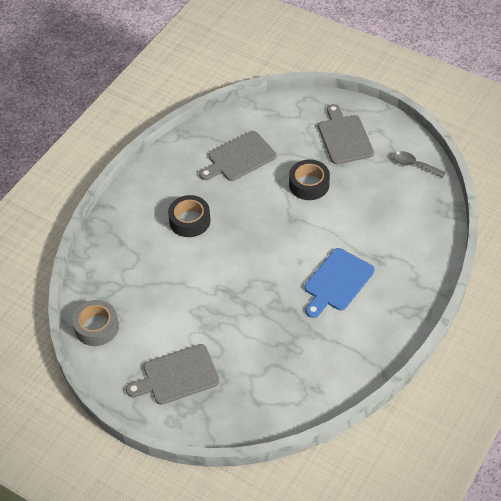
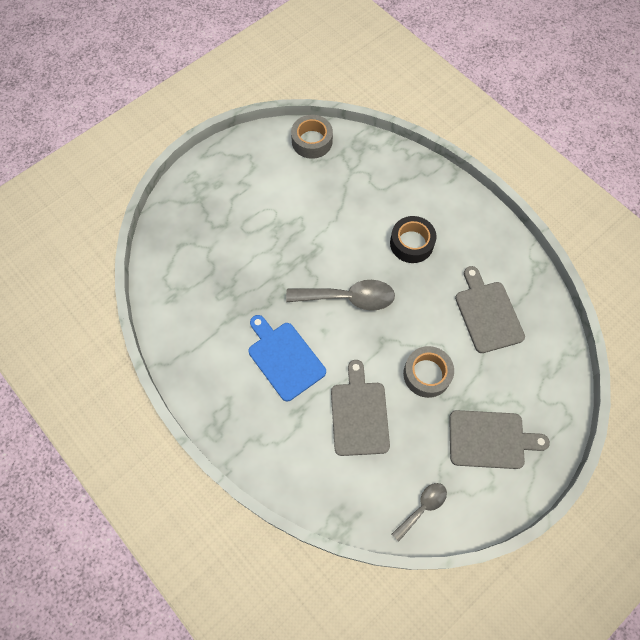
camera: 105 degrees right, 15 degrees up
(177, 376) = (235, 190): grey cutting board -> grey cutting board (359, 414)
(261, 252) = (348, 298): none -> grey spoon
(309, 184) = (427, 374): black tape -> grey tape

